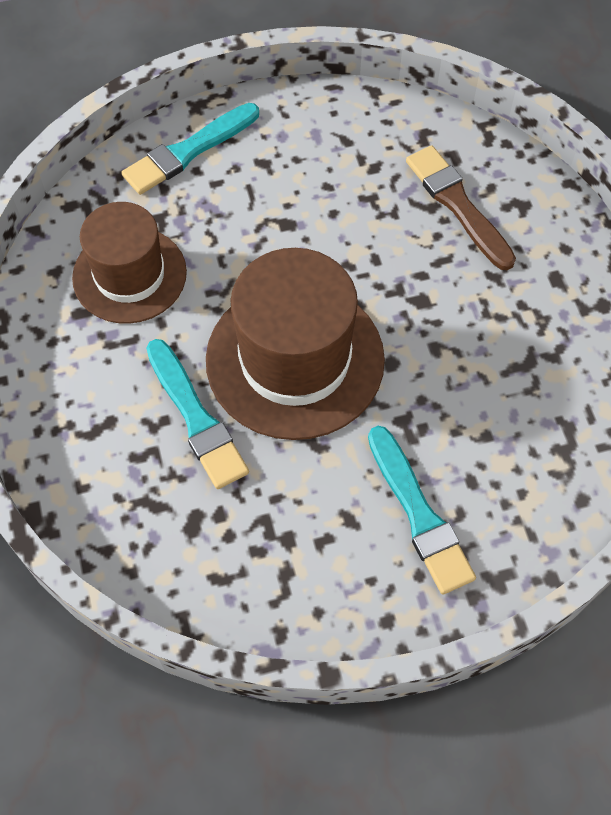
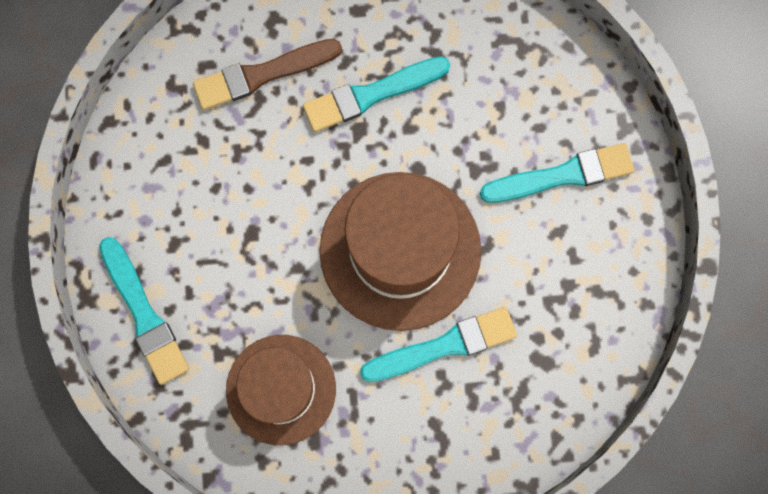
camera: 80 degrees left, 15 degrees up
(464, 306) = (372, 94): none -> turquoise brush

